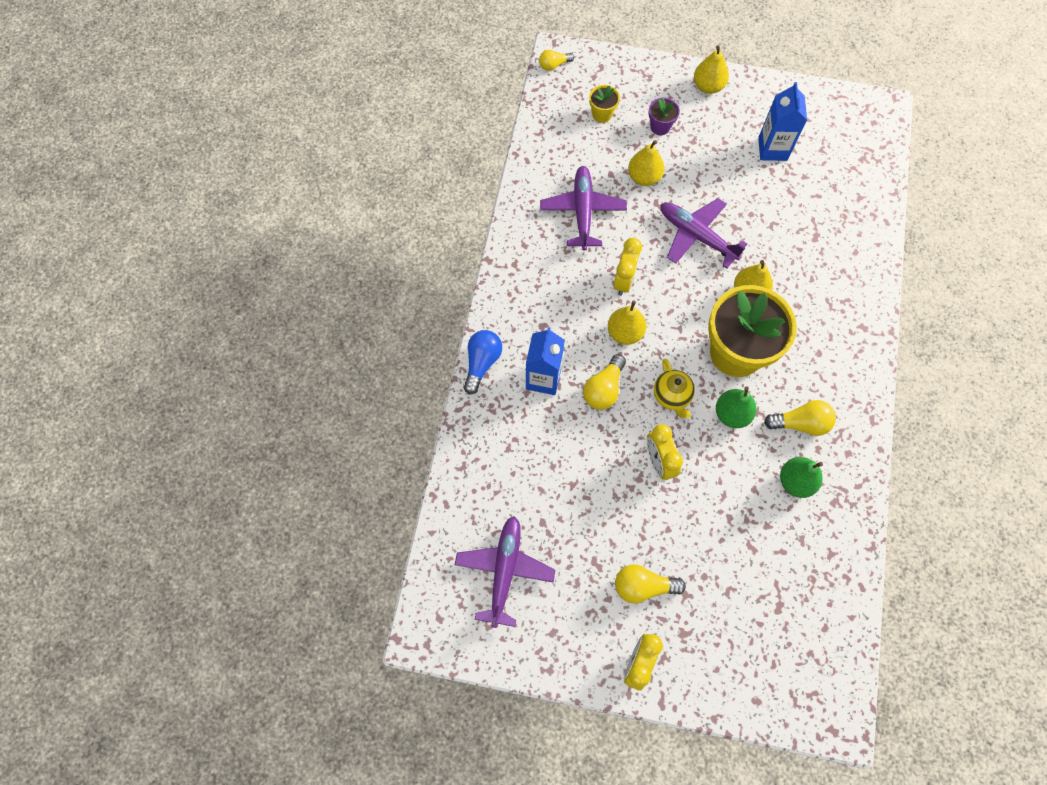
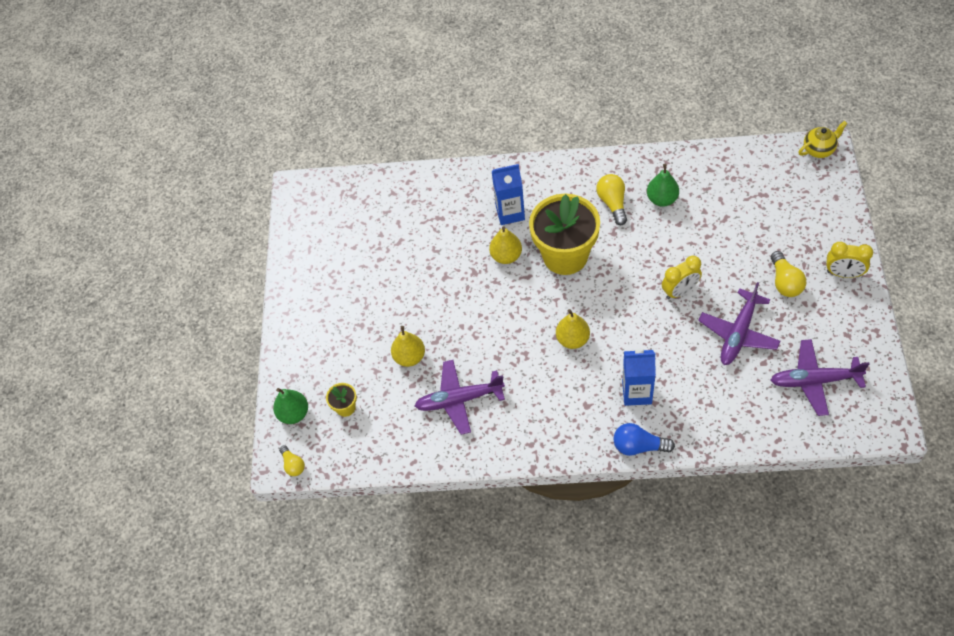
camera: 95 degrees left, 10 degrees down
(604, 389) = (630, 344): yellow light bulb -> none
(624, 280) = (522, 350): yellow clock -> none
(660, 127) = (350, 355): purple flower pot -> none
(672, 396) = (619, 293): yellow teapot -> yellow teapot (819, 149)
(697, 236) = (461, 303): purple plane -> purple plane (738, 333)
(708, 86) = (296, 324): yellow pear -> none
(732, 414) = (621, 249): green pear -> green pear (294, 413)
(772, 149) = (356, 262): blue carton -> blue carton (510, 213)

